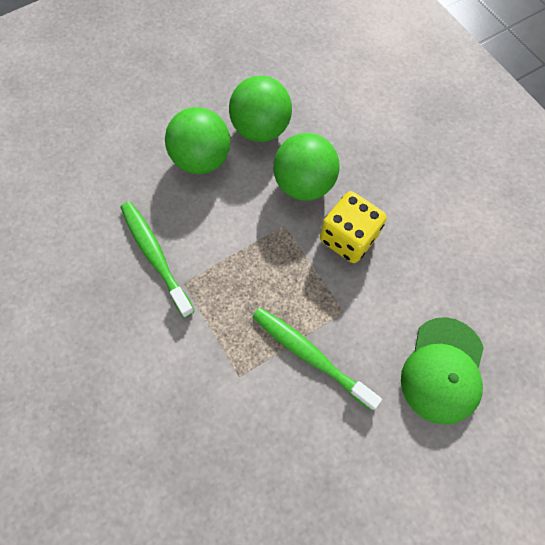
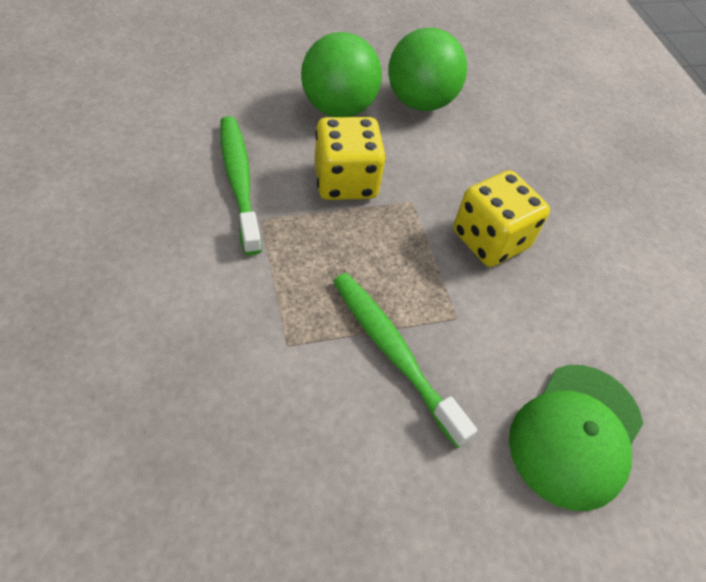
camera: 10 degrees right, 15 degrees down
(231, 226) = (345, 181): none -> yellow dice
(304, 184) = (452, 168): green ball -> none

